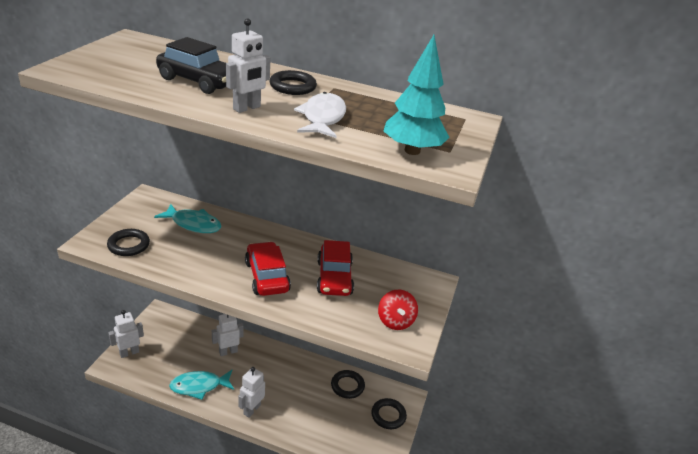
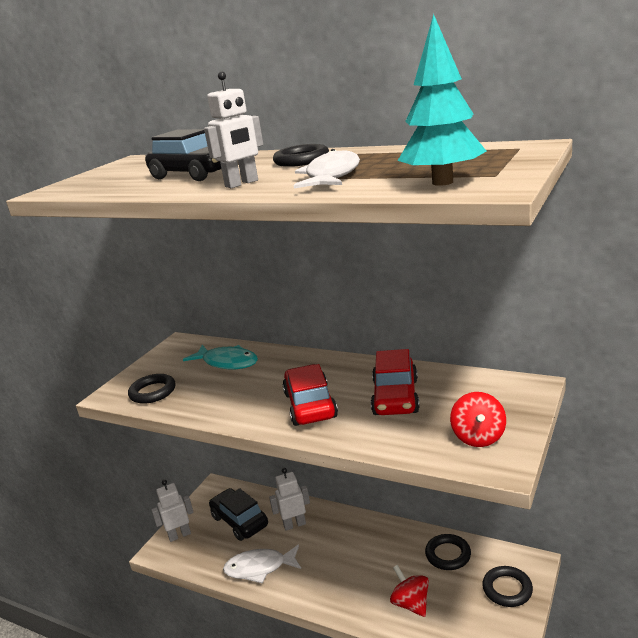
camera: 15 degrees right, 10 degrees down
(181, 345) = (239, 521): none -> black car
(199, 386) = (259, 568): turquoise fish -> white fish
(252, 409) = (324, 592): white robot -> none
(318, 422) = (411, 604): none -> red spinning top

